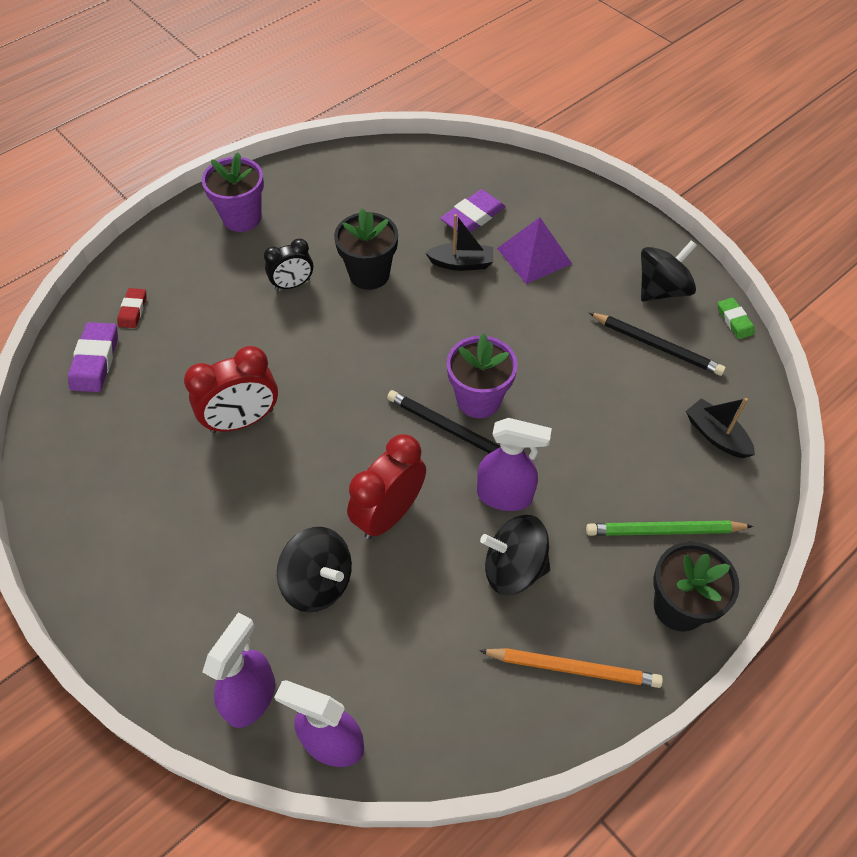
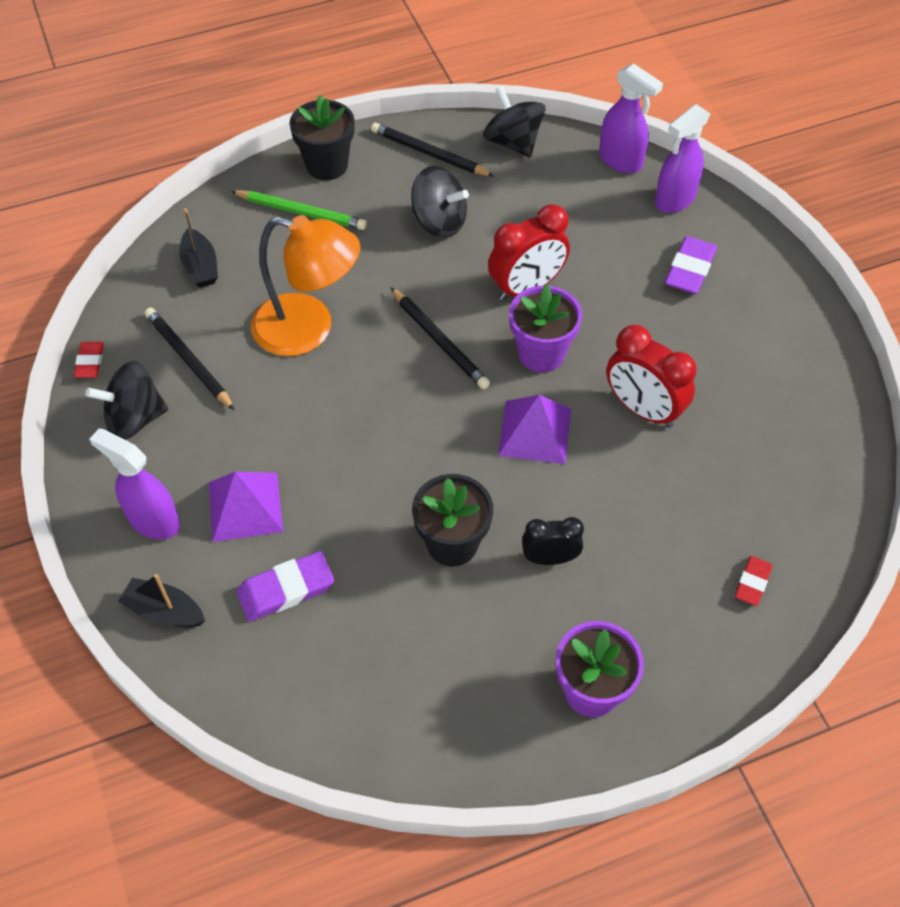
camera: 160 degrees left, 0 degrees up
(95, 360) = (799, 526): purple eraser -> purple eraser (690, 269)
(242, 420) = (643, 409): red clock -> red clock turned 135 degrees counterclockwise
(318, 582) = (604, 256): black spinning top -> black spinning top (513, 142)
(333, 373) = (535, 431): none -> purple pyramid
(461, 263) = (336, 523): black boat -> black boat (164, 611)
(478, 399) = (398, 361): purple flower pot -> purple flower pot (541, 353)
(505, 496) = (418, 273): purple spray bottle -> purple spray bottle (153, 520)
(573, 668) = (429, 153): orange pencil -> black pencil
(574, 404) = (309, 329): none -> orange lamp
(734, 320) = (90, 362): green eraser -> red eraser

